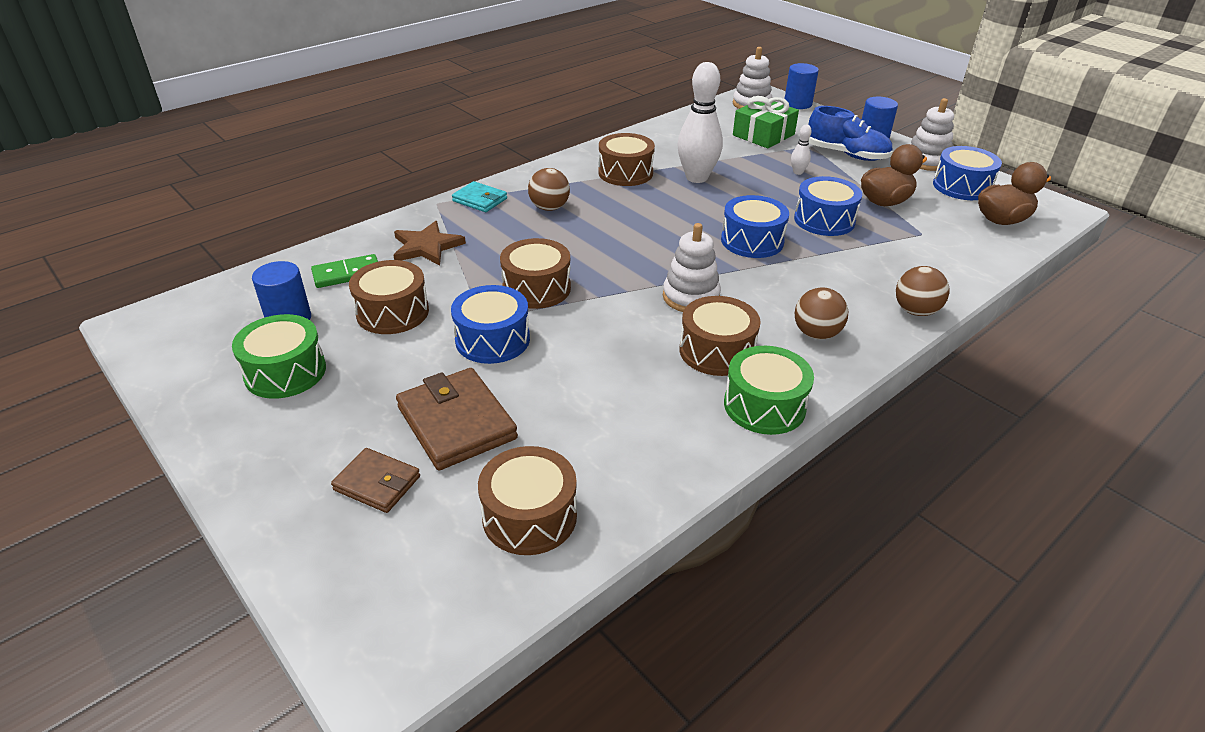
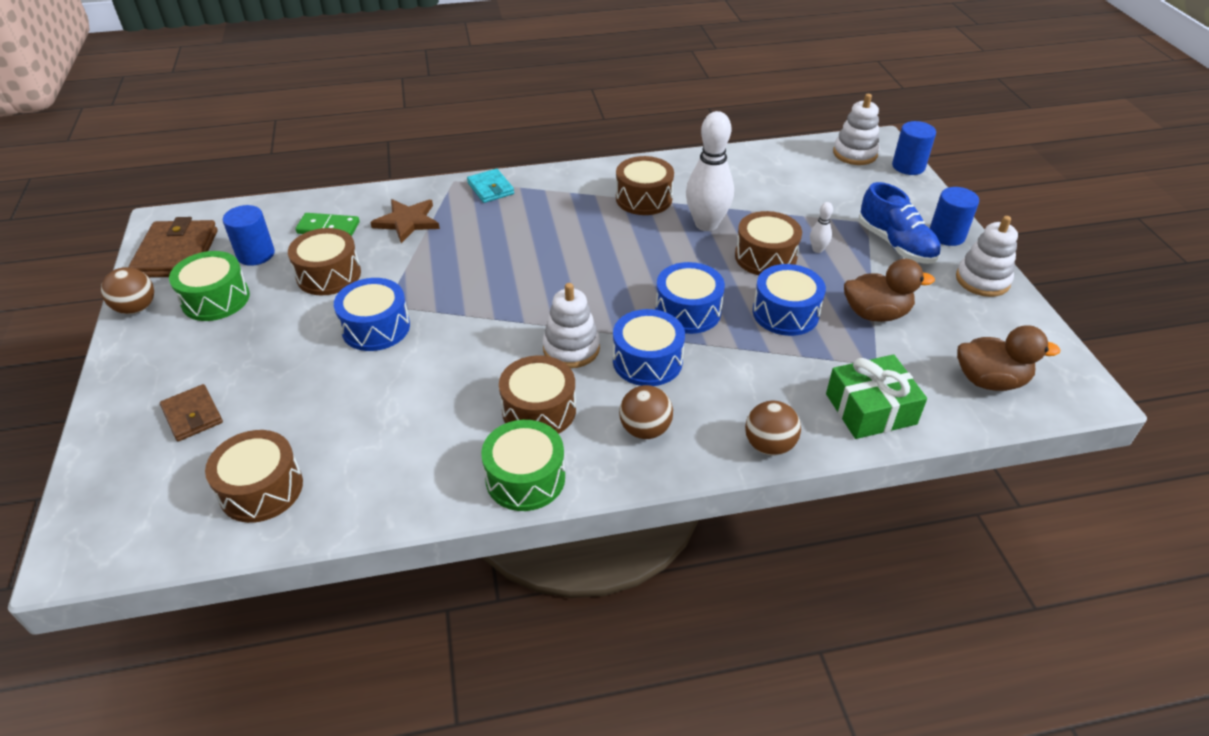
camera: 30 degrees right, 5 degrees up
(456, 423) = (285, 390): brown wallet -> brown wallet (177, 253)
(536, 288) = (453, 292): brown drum -> brown drum (765, 257)
(549, 208) = (540, 215): brown ball -> brown ball (136, 308)
(763, 135) = (828, 194): green gift -> green gift (870, 409)
(961, 186) = (989, 324): blue drum -> blue drum (647, 361)

